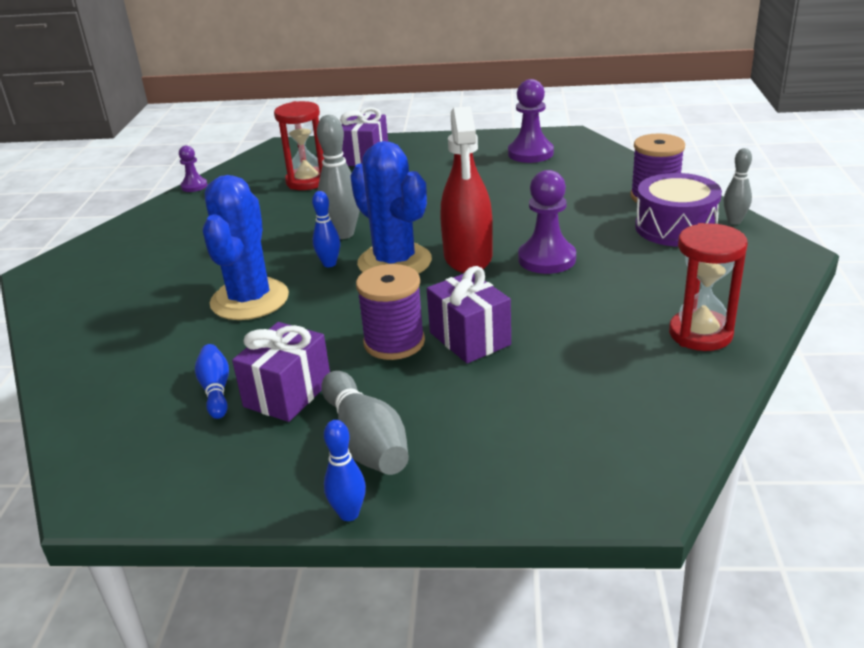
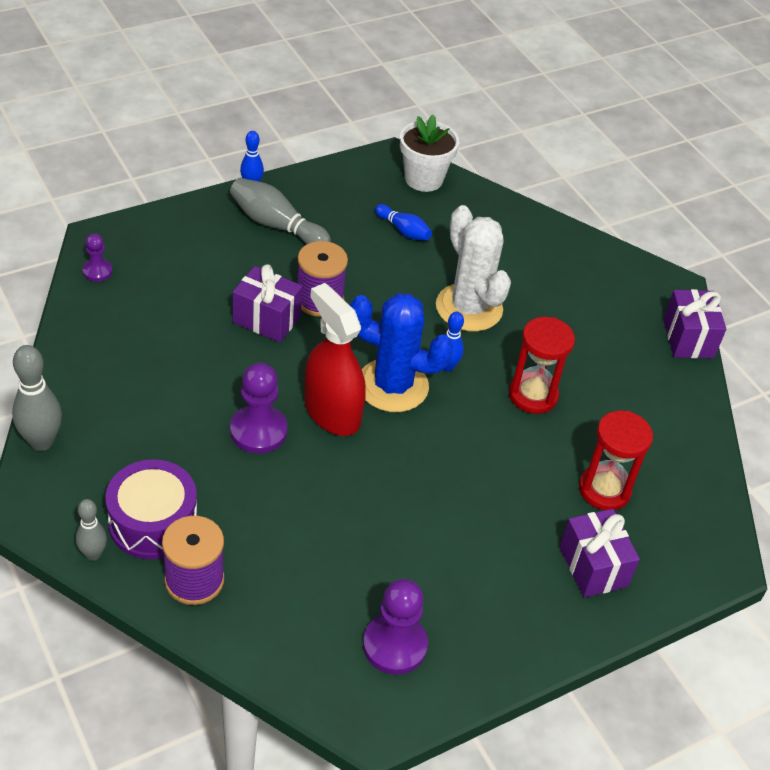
camera: 140 degrees right, 15 degrees up
(102, 450) = (423, 179): none -> white flower pot
(194, 186) = (714, 442): purple pawn -> purple pawn (97, 271)
(250, 300) = (469, 308): blue cactus -> white cactus
(288, 394) = (354, 241): purple gift -> purple gift (688, 338)
(343, 234) = (474, 410): grey bowling pin -> grey bowling pin (41, 442)
(700, 334) = (92, 375): red hourglass -> red hourglass (533, 395)

